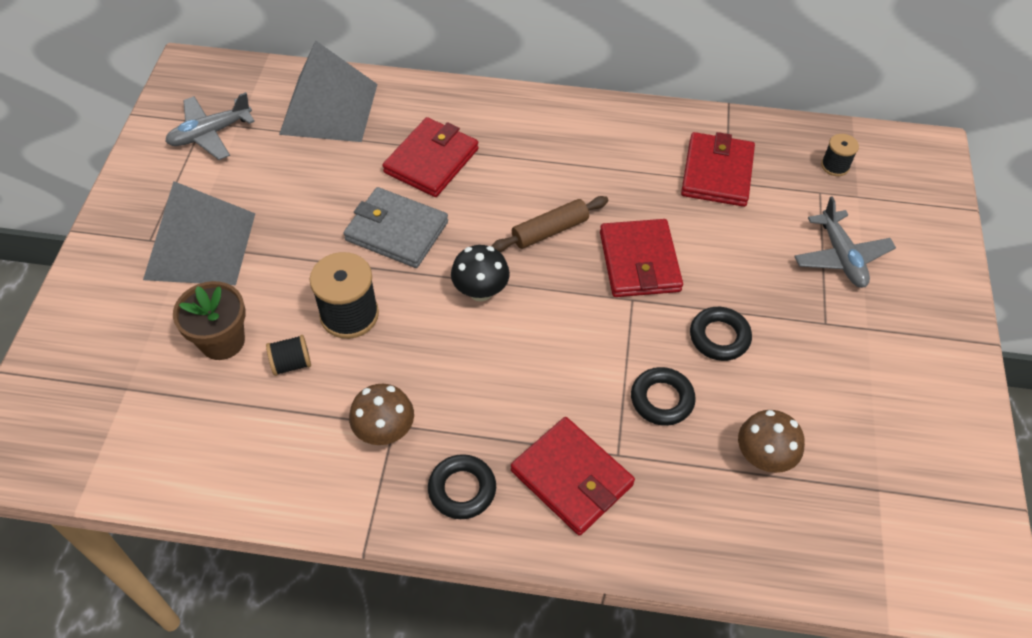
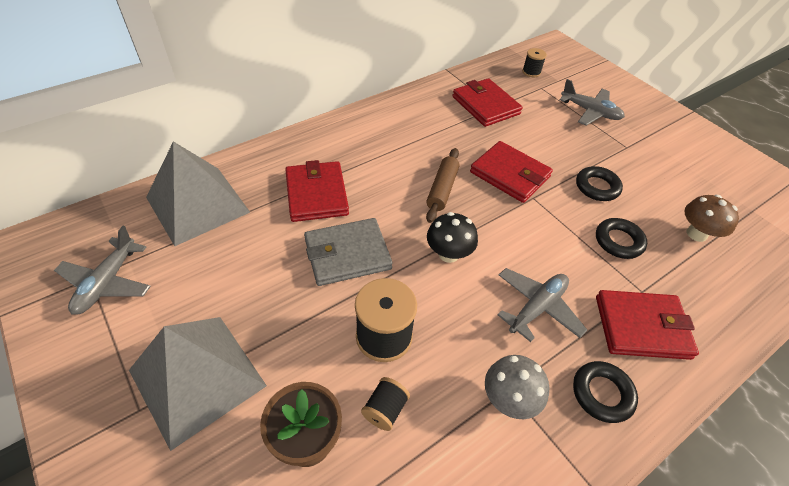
camera: 45 degrees left, 5 degrees down
(385, 431) = (509, 399): brown mushroom -> grey mushroom
(498, 390) = (537, 308): none -> grey plane

